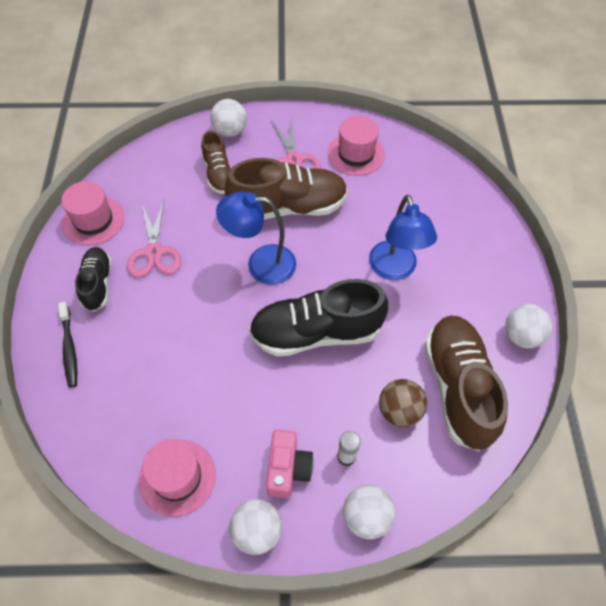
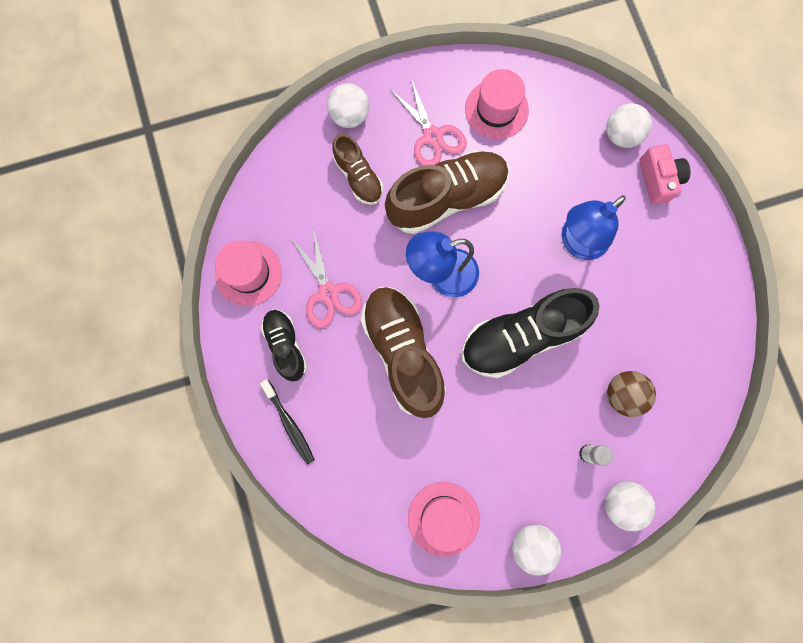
camera: 15 degrees left, 20 degrees up
(288, 469) = (539, 480): pink camera -> pink camera (658, 180)
(395, 269) = (577, 243): blue lamp -> blue lamp turned 75 degrees clockwise
(458, 388) = (670, 355): brown shoe -> brown shoe (403, 353)
(521, 336) = (716, 283): white ball -> white ball (621, 135)

